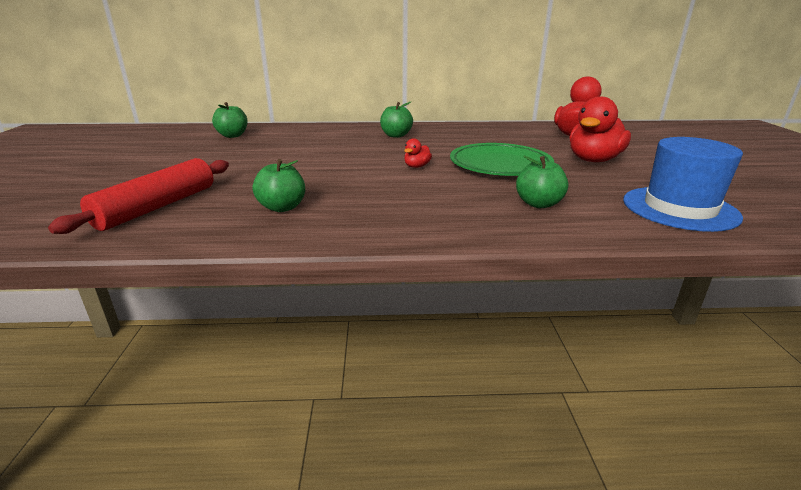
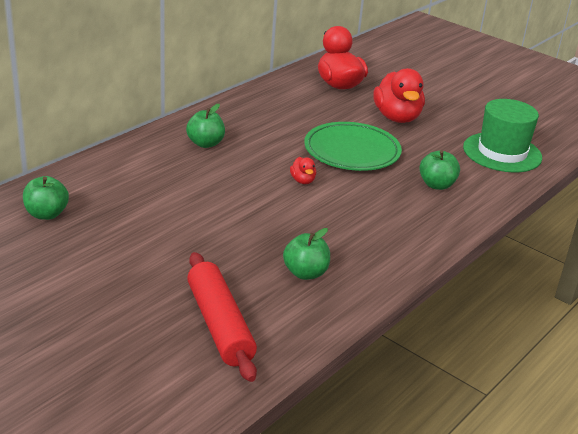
camera: 50 degrees left, 5 degrees up
(679, 208) = (502, 152): blue hat -> green hat

